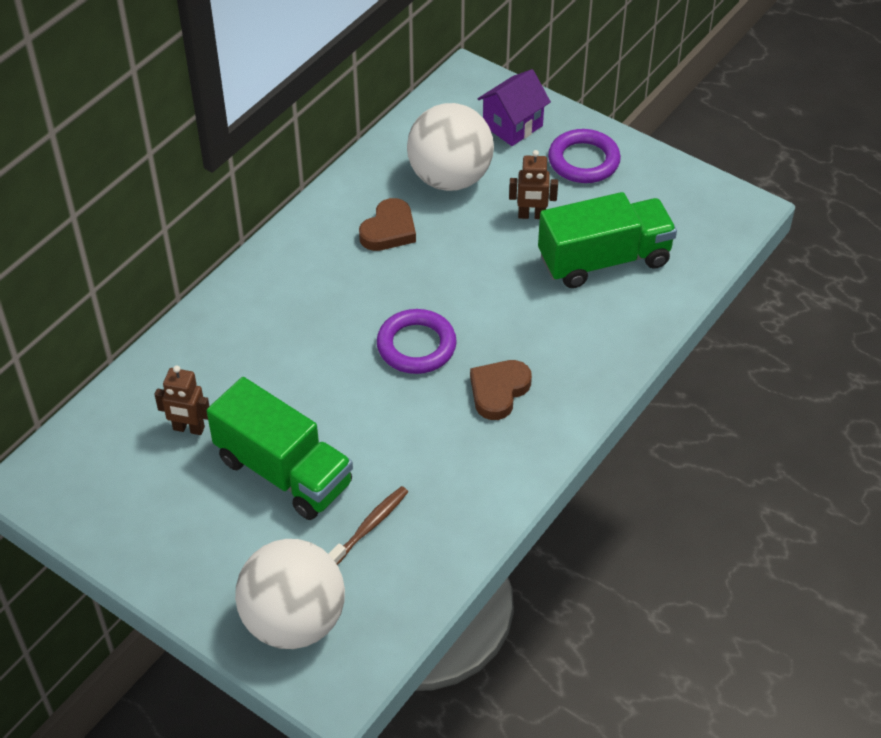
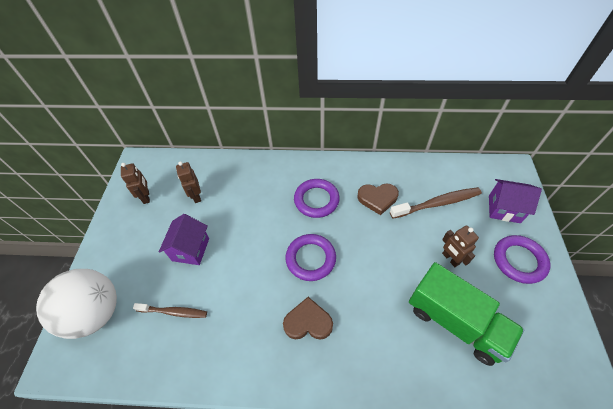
camera: 60 degrees right, 5 degrees up
(126, 494) = (146, 197): none -> brown robot
(283, 471) = (191, 249): green truck -> purple house
(330, 293) = (316, 200): none -> purple ring
(450, 178) = (437, 203): white ball -> brown toothbrush

